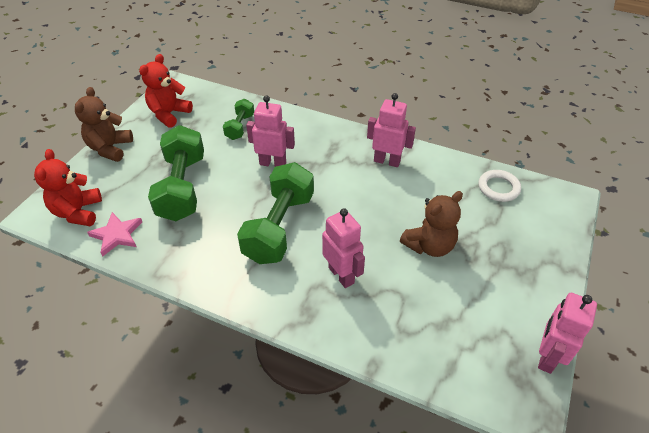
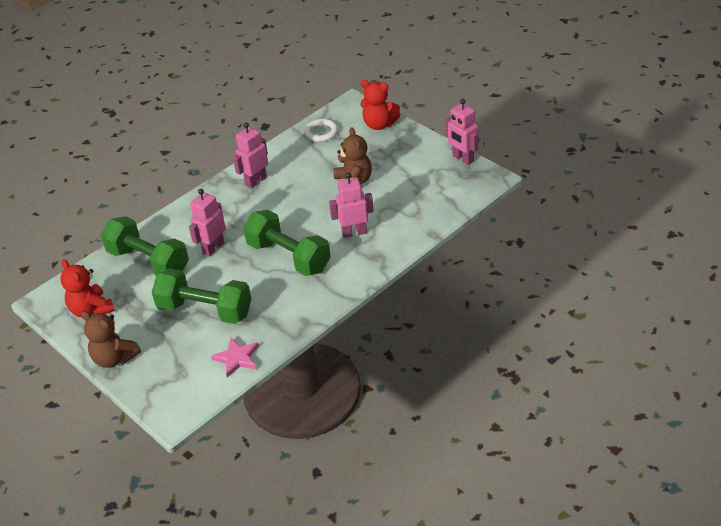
camera: 65 degrees left, 5 degrees down
(78, 212) = (191, 385): red teddy bear -> red teddy bear (379, 124)
(240, 127) = (149, 261): green dumbbell -> green dumbbell, size x1.95

